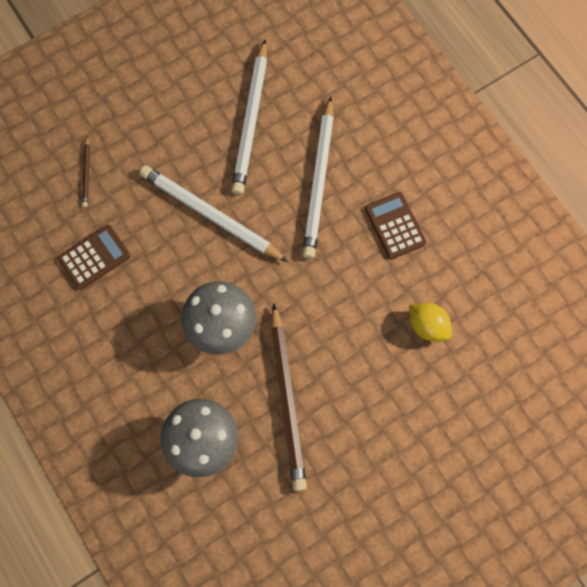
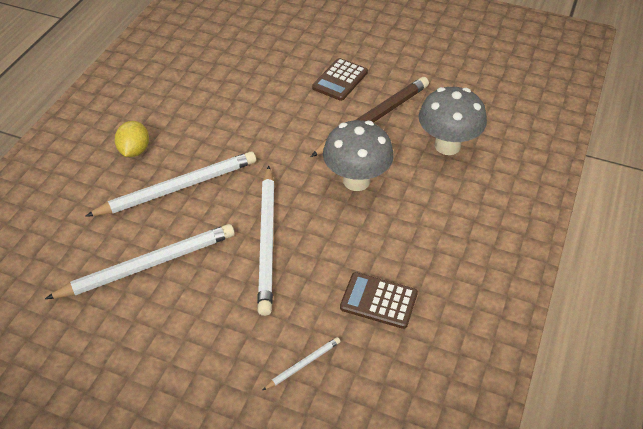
camera: 125 degrees left, 25 degrees down
(86, 173) = (303, 364): brown pencil -> white pencil
(395, 226) = (185, 127): brown calculator -> brown calculator (340, 80)
(427, 326) = (252, 78): yellow lemon -> yellow lemon (134, 150)

